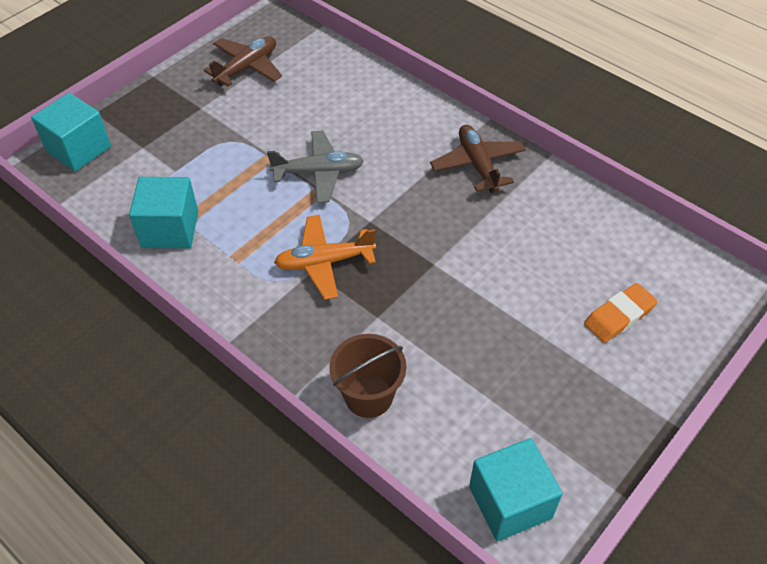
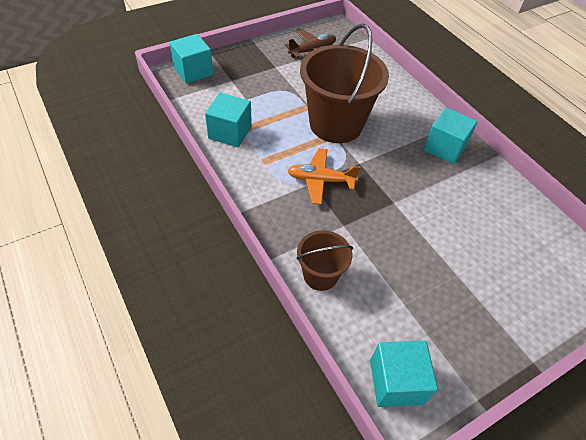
camera: 15 degrees right, 0 degrees up
(318, 173) = (336, 124): grey plane -> brown bucket
(478, 165) = (444, 148): brown plane -> turquoise cube
(619, 316) = (517, 276): orange eraser -> none

